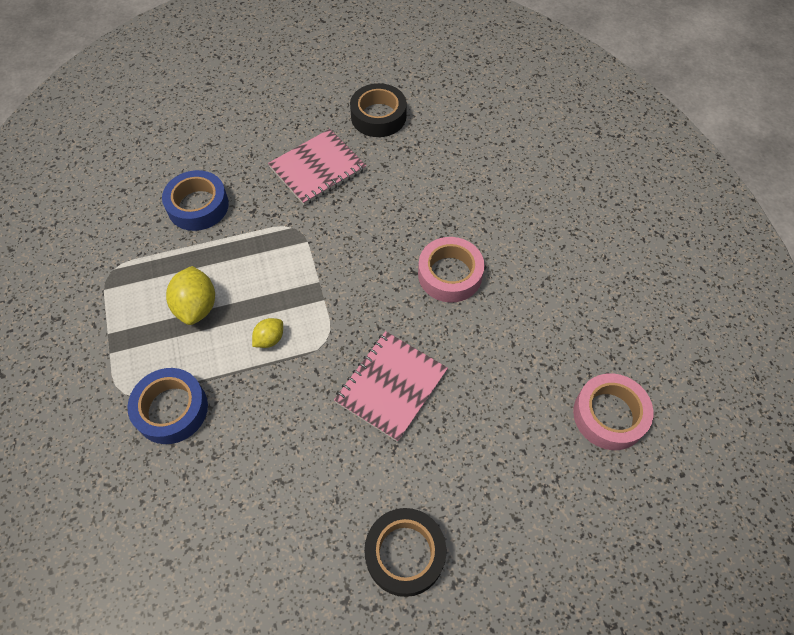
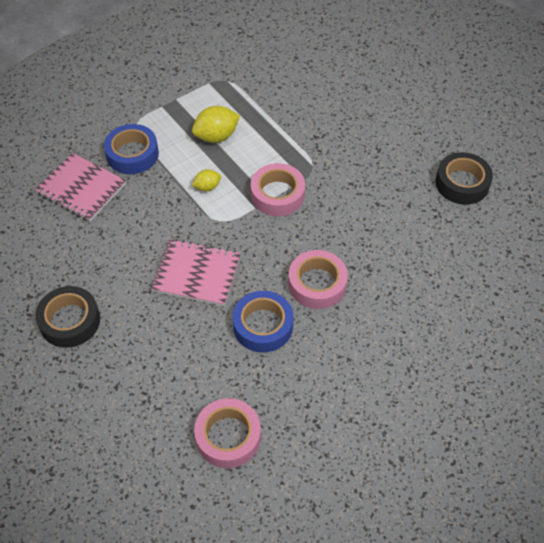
camera: 70 degrees right, 5 degrees down
(198, 206) = (303, 103): blue tape -> blue tape (263, 326)
(269, 339) = (207, 187): yellow lemon -> yellow lemon turned 45 degrees counterclockwise
(316, 272) = (277, 195): none -> pink tape
(317, 168) = (379, 161): pink notebook -> pink notebook (81, 189)

